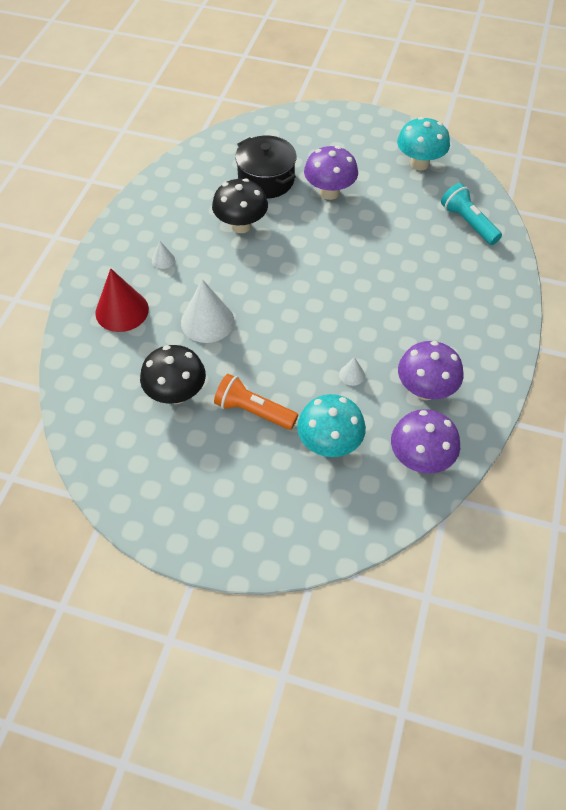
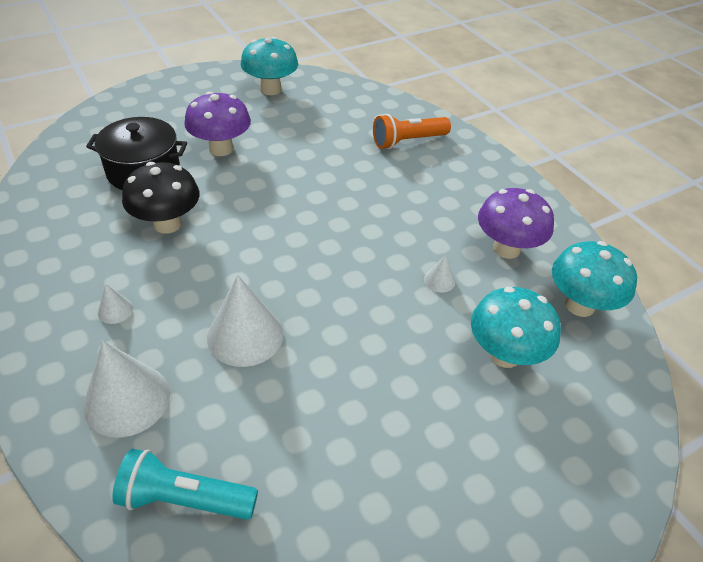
camera: 50 degrees left, 10 degrees down
(122, 311) = (127, 399): red cone -> white cone
(176, 394) = (306, 436): black mushroom -> none
(253, 411) = (403, 384): orange flashlight -> orange flashlight (407, 141)
(420, 459) = (579, 305): purple mushroom -> turquoise mushroom
(468, 223) = (364, 110): turquoise flashlight -> turquoise flashlight (184, 498)

